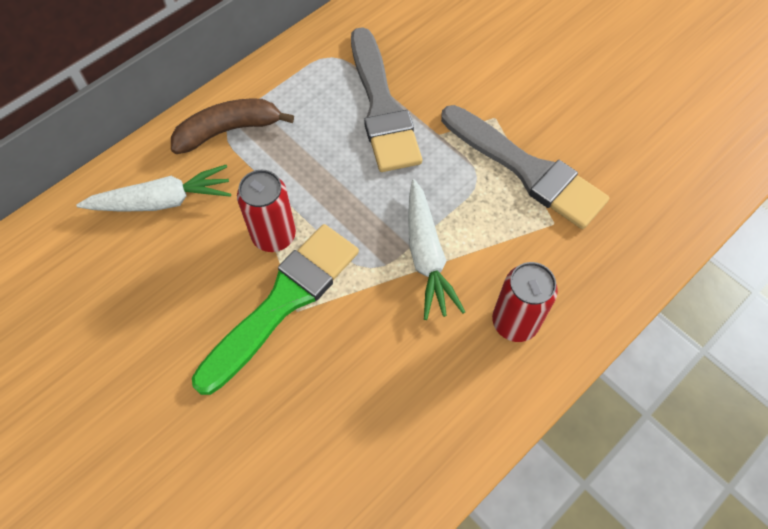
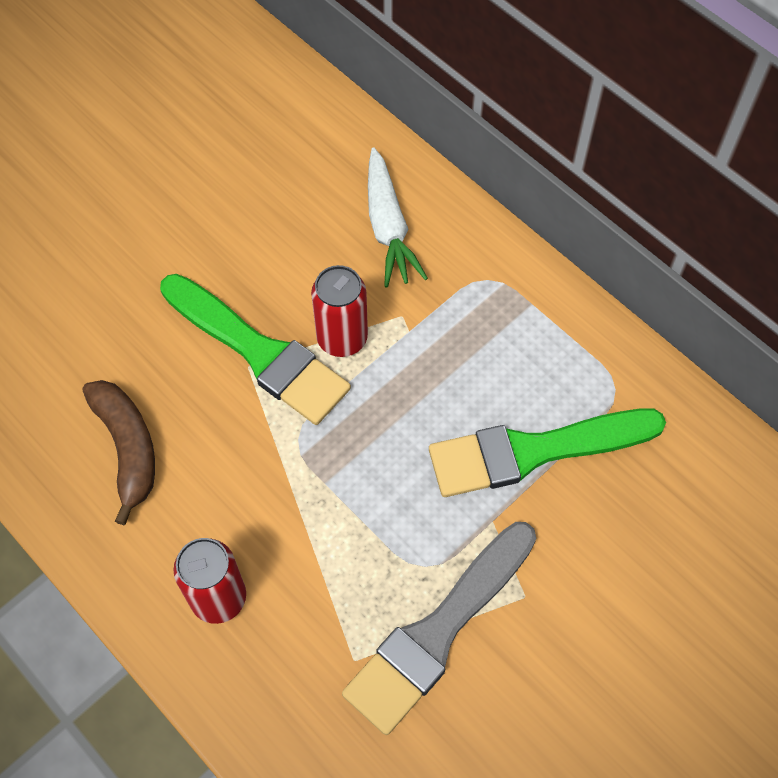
camera: 90 degrees right, 0 degrees up
(228, 130) = (487, 281): brown banana -> brown banana (127, 448)
(382, 107) = (534, 451): grey brush -> green brush
(426, 255) = (311, 501): white carrot -> none

